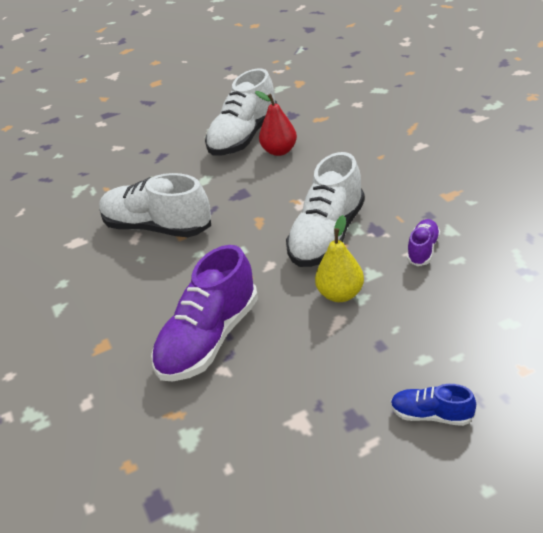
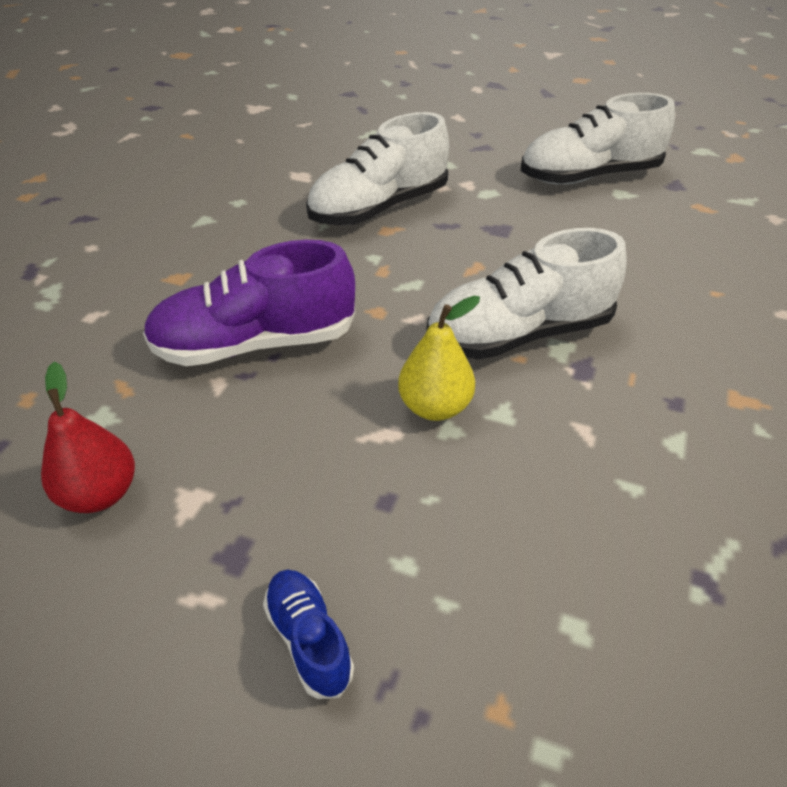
camera: 40 degrees right, 5 degrees up
(157, 227) = (379, 208): white shoe -> white shoe turned 105 degrees counterclockwise
(279, 151) = (605, 213): red pear -> red pear (100, 494)
(423, 250) = (605, 437): purple shoe -> none

